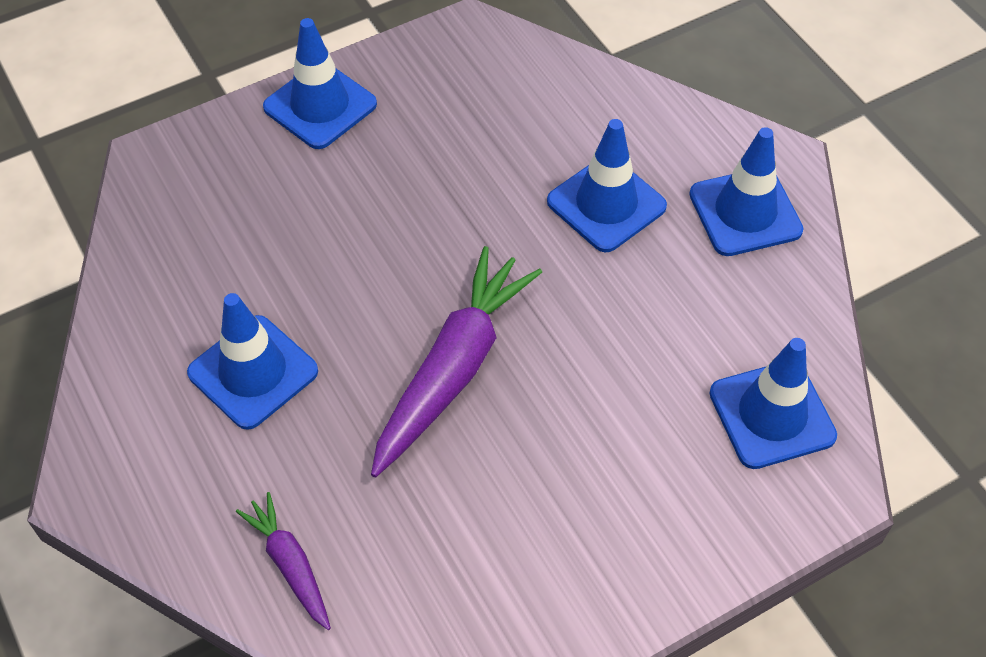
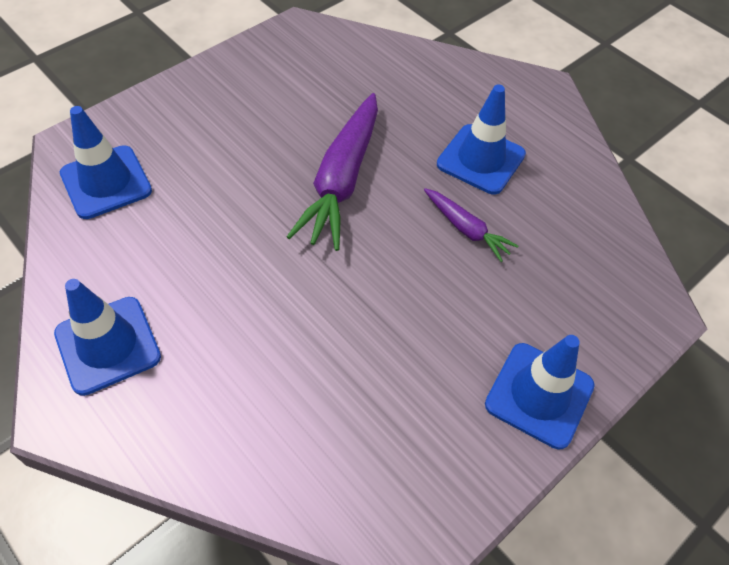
camera: 165 degrees right, 0 degrees up
(290, 564) = (408, 67): purple carrot -> purple carrot (466, 229)
(606, 204) = (239, 332): blue traffic cone -> none

